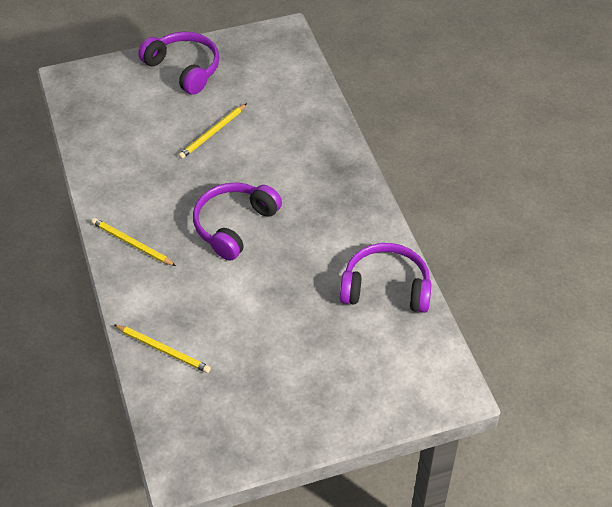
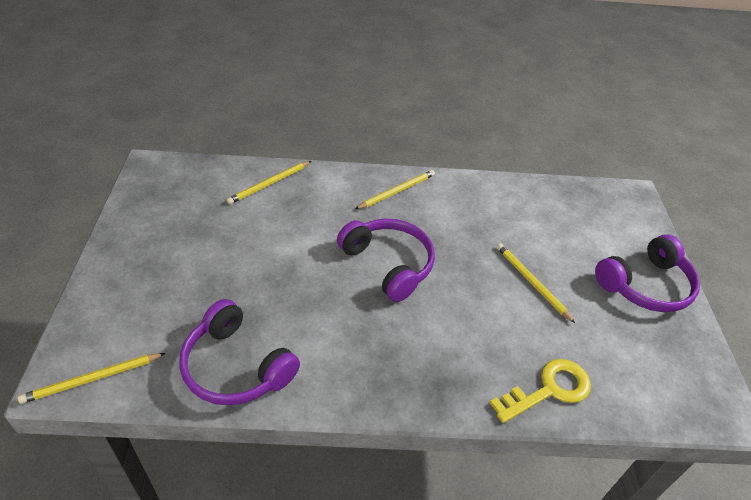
camera: 105 degrees right, 5 degrees down
(312, 113) = (548, 390): none -> yellow key
(386, 288) = (236, 367): purple headphones -> purple headphones turned 105 degrees clockwise
(444, 372) = (92, 379): none -> yellow pencil

